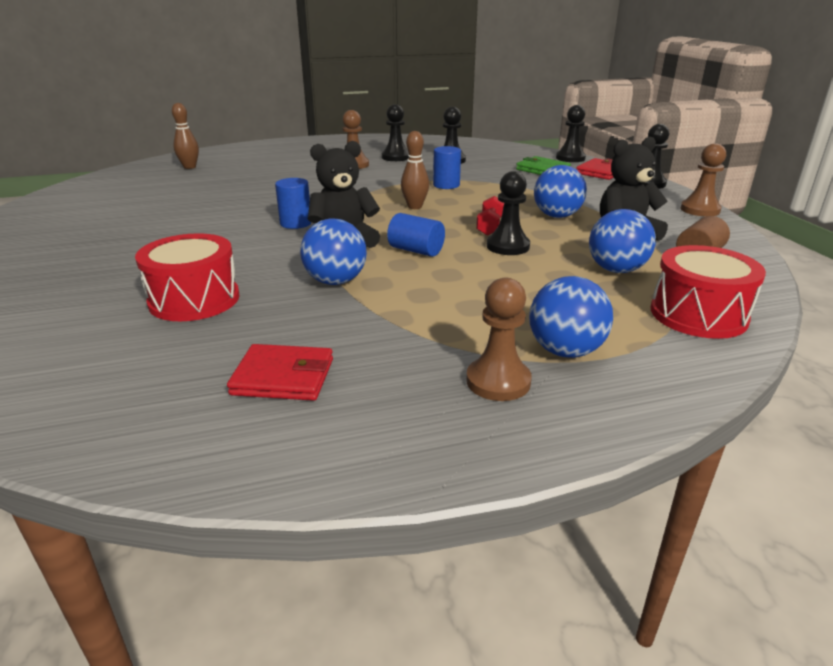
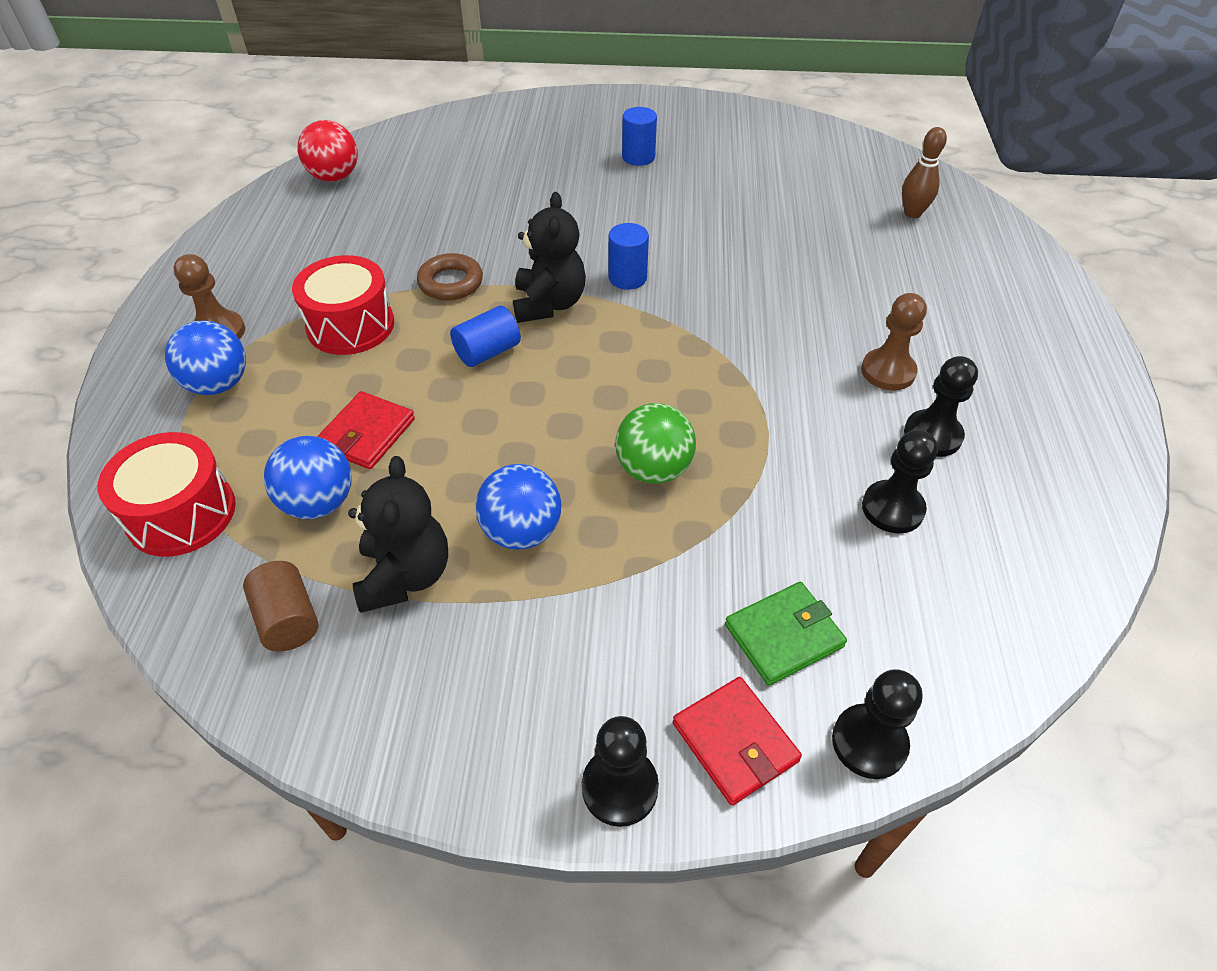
camera: 110 degrees right, 20 degrees up
(117, 413) = (334, 177): none -> red ball
(194, 300) = (471, 206): red drum -> red drum (350, 325)
(283, 377) = (317, 237): red wallet -> red wallet (367, 434)
(335, 281) = (450, 283): blue ball -> brown ring
(415, 207) = (639, 389): brown bowling pin -> none
(446, 185) = (730, 452): blue cylinder -> blue cylinder (638, 157)
(476, 197) = (653, 469): none -> green ball
(490, 227) = (522, 439): red dumbbell -> none
(508, 246) = (449, 432): black pawn -> none
(700, 210) = (435, 768): brown pawn -> none

